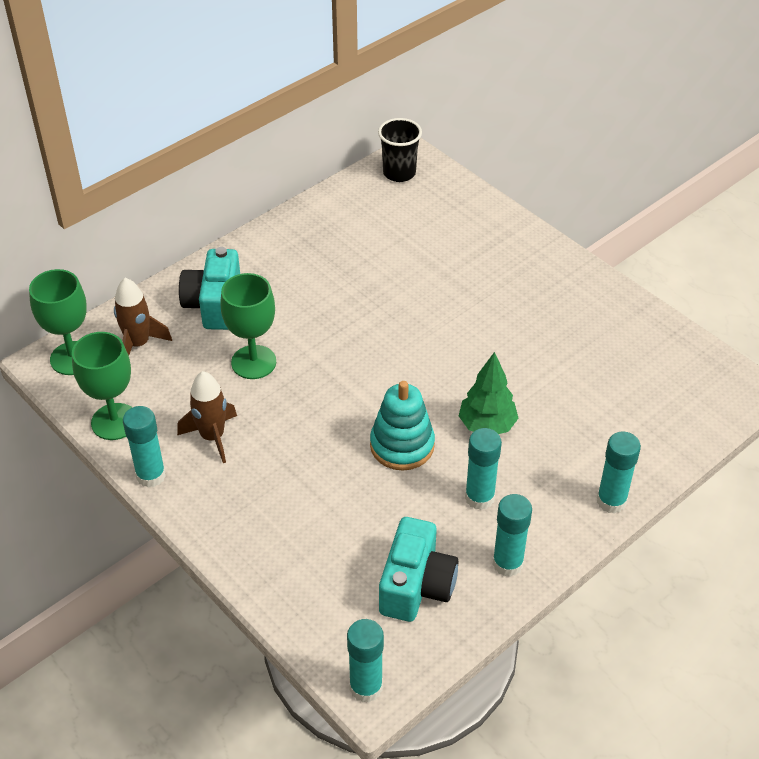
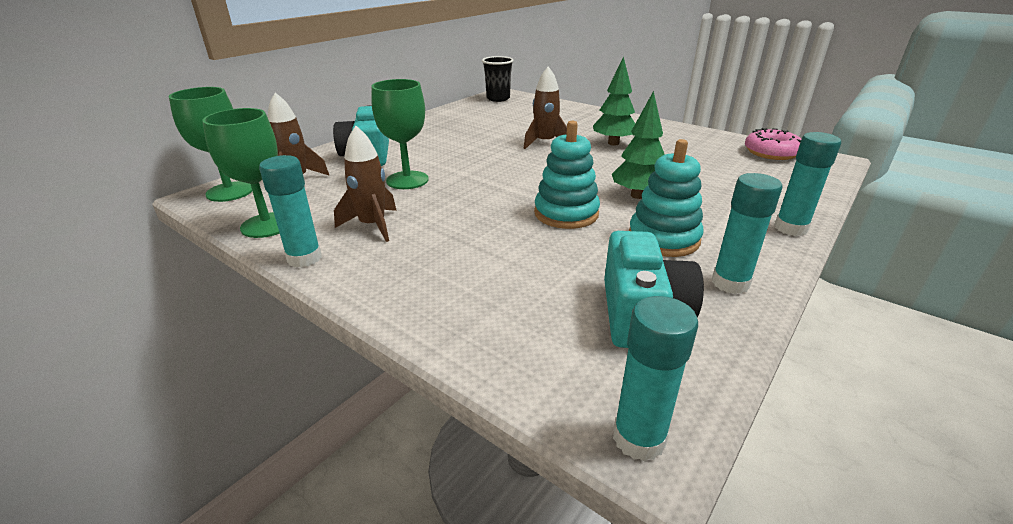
camera: 10 degrees left, 15 degrees down
(425, 303) = (545, 143): none -> brown rocket
(479, 498) = (663, 239): turquoise glue stick -> turquoise stacking toy
(507, 315) = (613, 143): none -> green tree
(686, 363) = (771, 153): none -> pink donut

